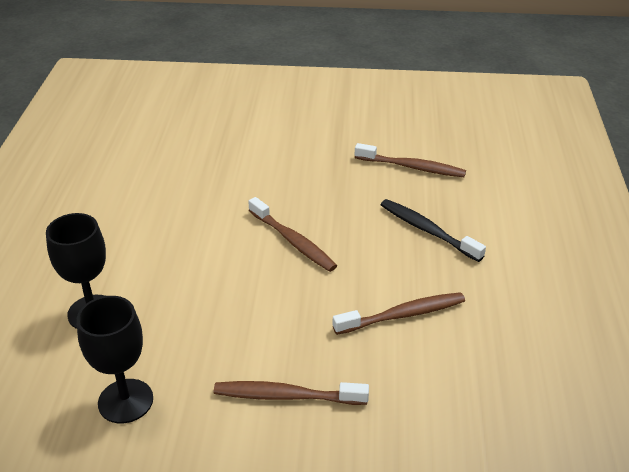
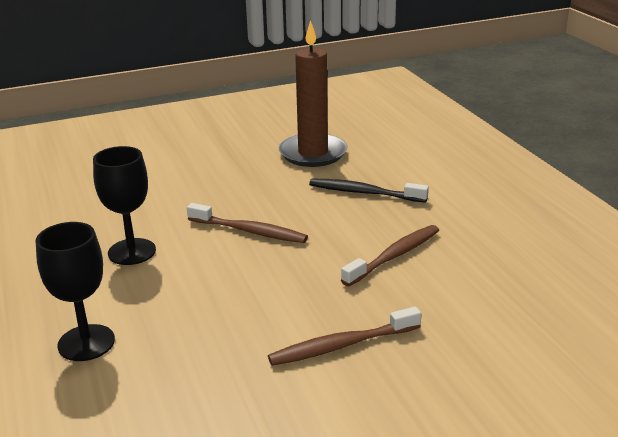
camera: 25 degrees left, 10 degrees down
(125, 401) = (183, 402): black goblet -> black goblet (132, 252)
(412, 167) = (313, 153): brown toothbrush -> brown candle

